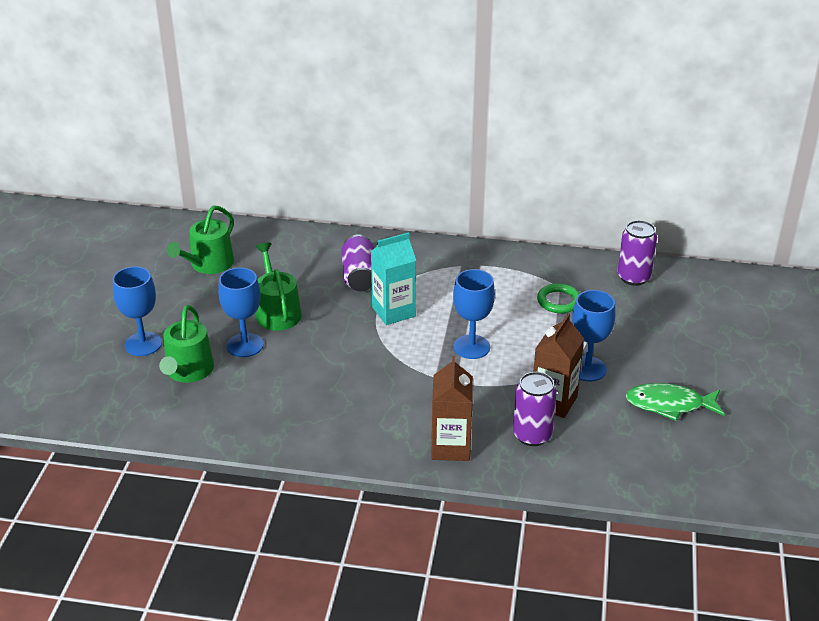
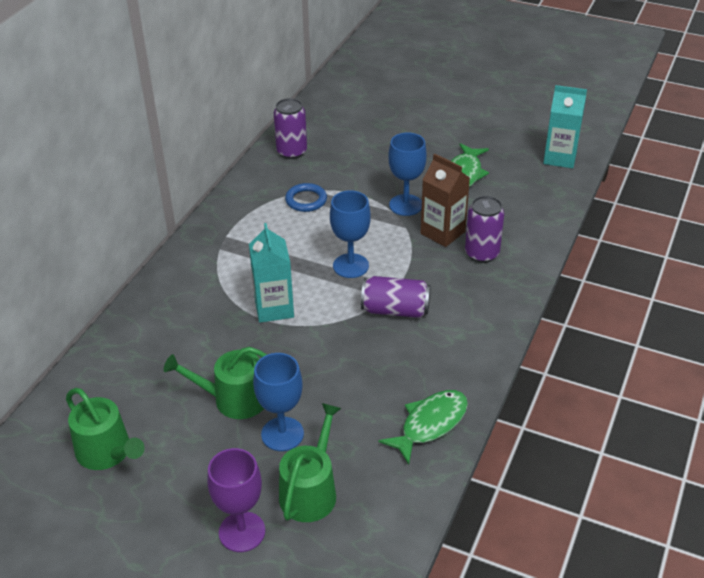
camera: 75 degrees left, 5 degrees up
(143, 344) = (242, 532): blue goblet -> purple goblet
(188, 371) = (311, 491): green watering can -> green watering can turned 90 degrees counterclockwise
(275, 429) = (430, 424): none -> green fish
(359, 276) = (200, 323): purple can -> purple can (395, 310)
(451, 447) = (485, 305): brown carton -> none
(558, 301) = (306, 200): green ring -> blue ring
(754, 483) = (560, 158): none -> turquoise carton

